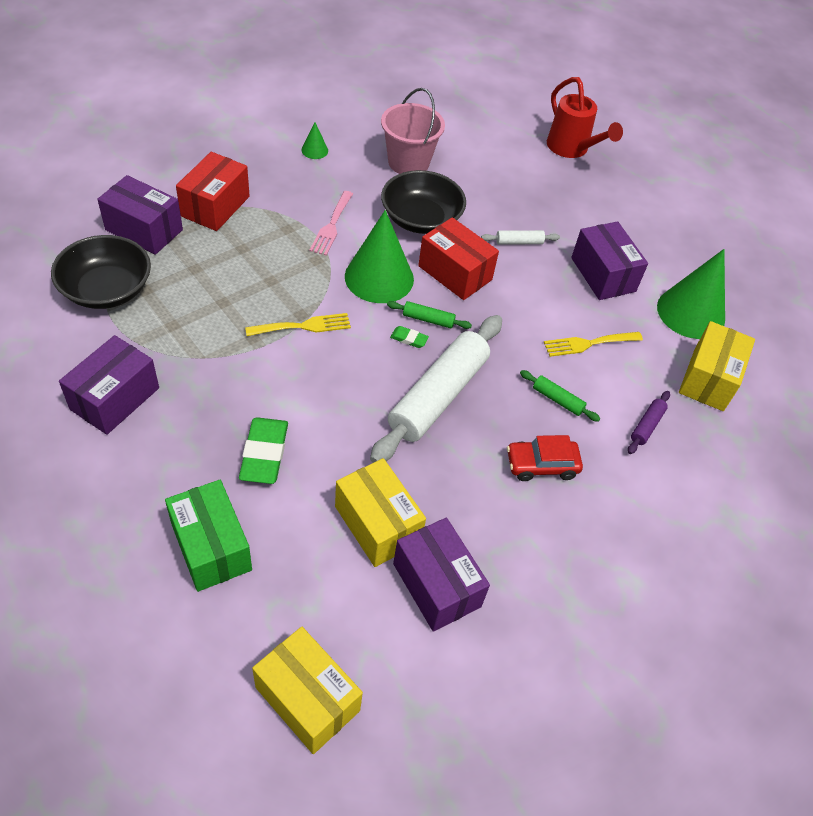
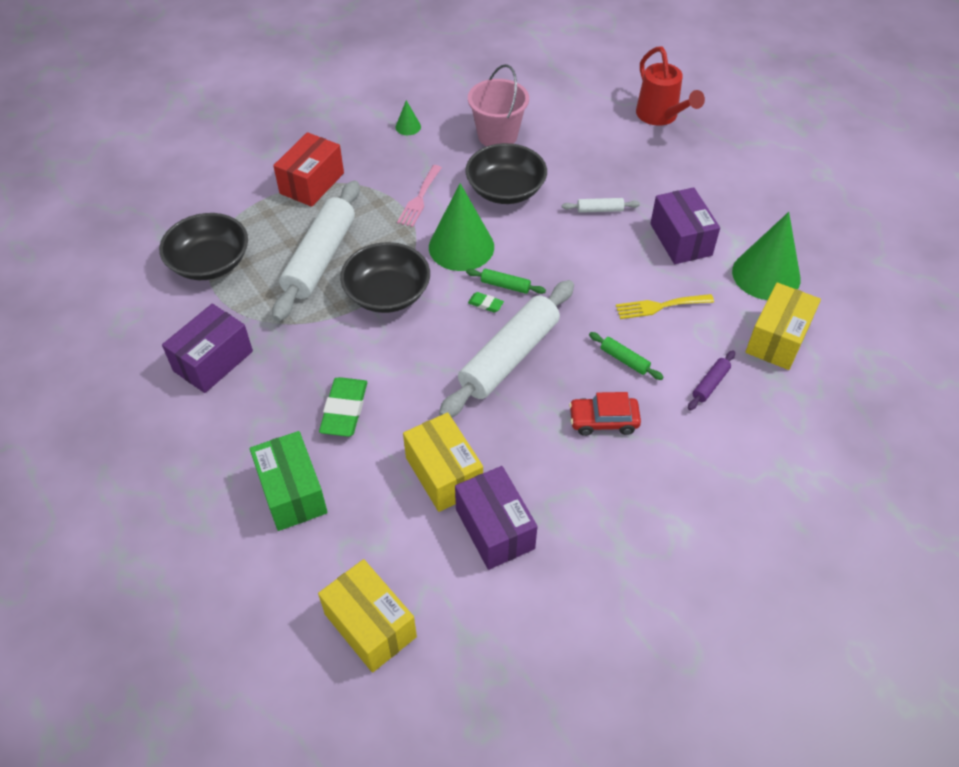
camera: 10 degrees right, 0 degrees up
(144, 230) = (246, 207): purple box -> none
(228, 287) = (320, 258): none -> white rolling pin
(303, 326) = (387, 293): yellow fork -> black bowl
(455, 273) = (534, 241): red box -> none

